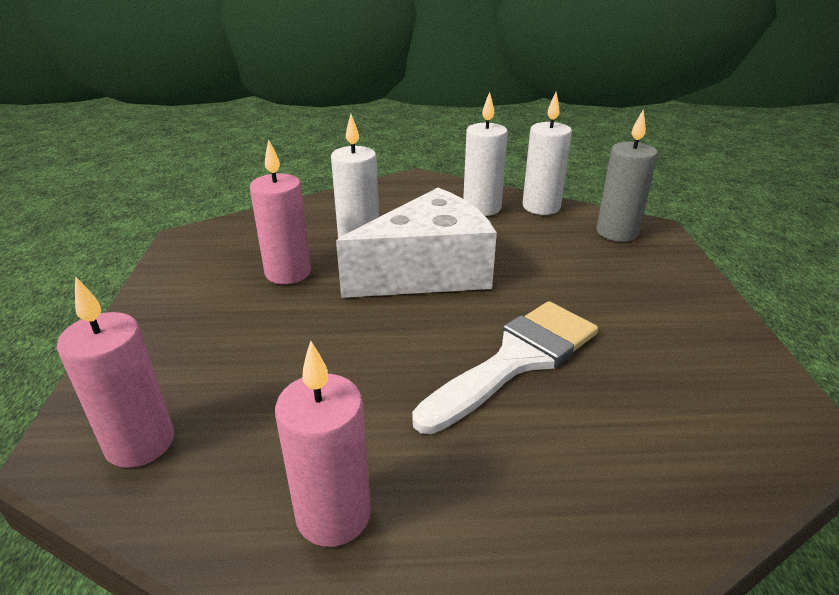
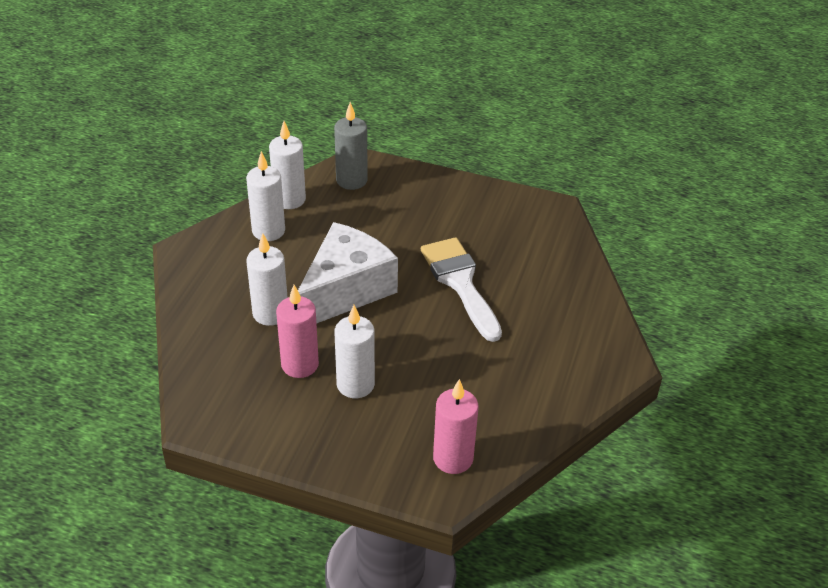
camera: 70 degrees left, 10 degrees up
(269, 318) = (355, 384): none -> white candle
(333, 515) = (537, 385): pink candle -> none
(428, 272) = (345, 290): white cheese -> white cheese turned 45 degrees clockwise

